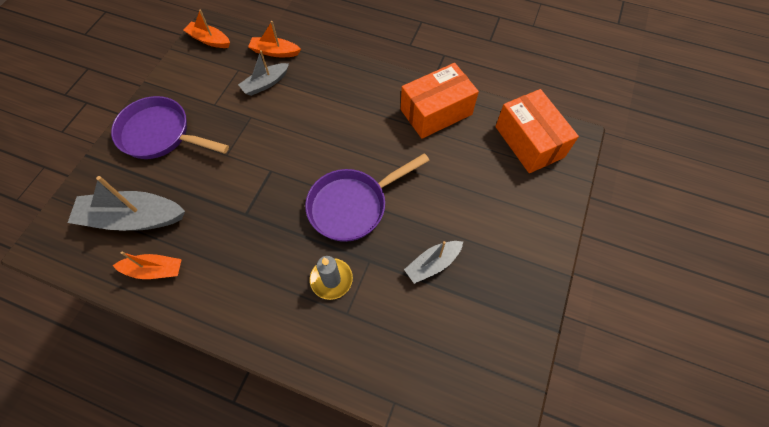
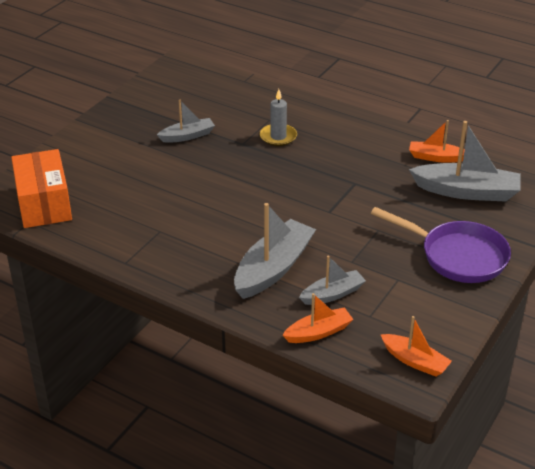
camera: 170 degrees left, 25 degrees down
(275, 52) = (318, 332): orange boat -> orange boat turned 45 degrees counterclockwise
(313, 101) = (273, 268): none -> grey boat
(353, 205) = (248, 177): purple pan -> none
(436, 112) = (130, 240): orange box -> none

